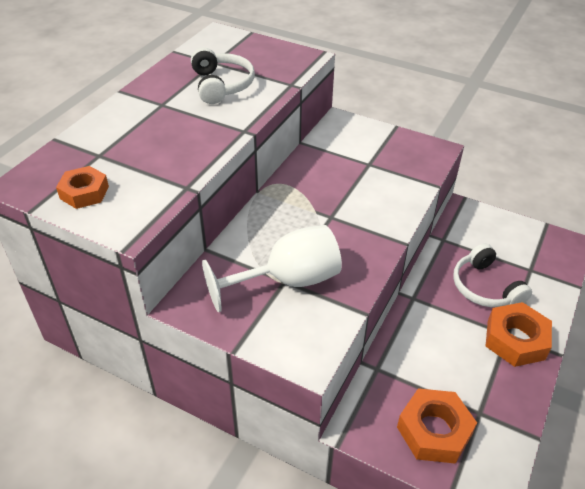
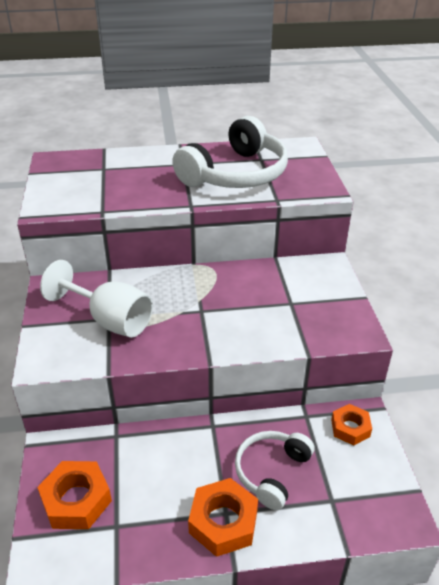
camera: 55 degrees right, 5 degrees down
(84, 192) = (62, 181): orange nut -> orange nut (350, 428)
(221, 85) = (235, 174): white headphones -> white headphones, size x1.71

